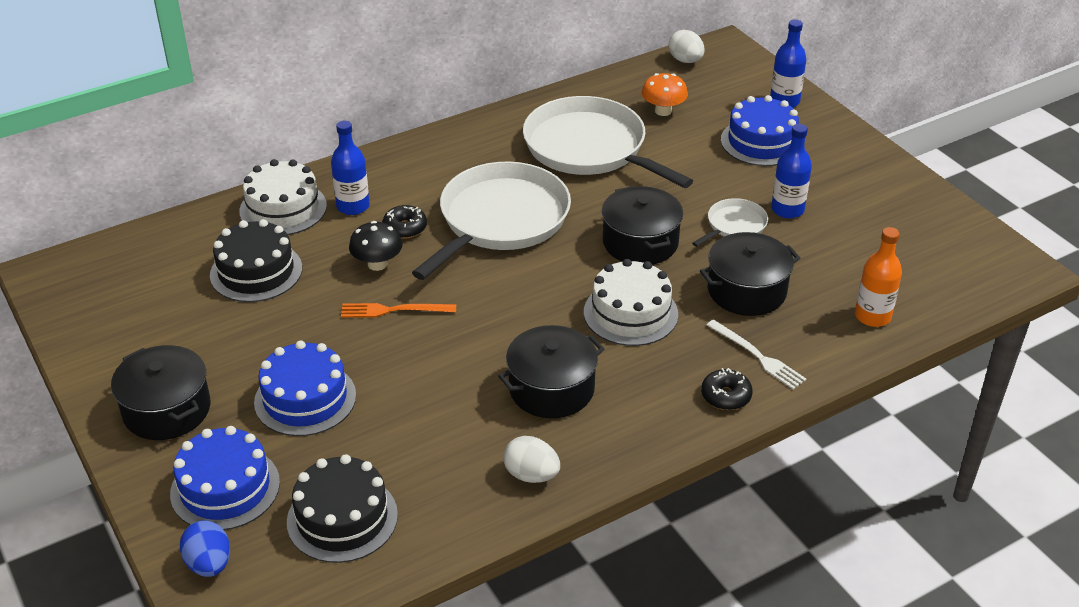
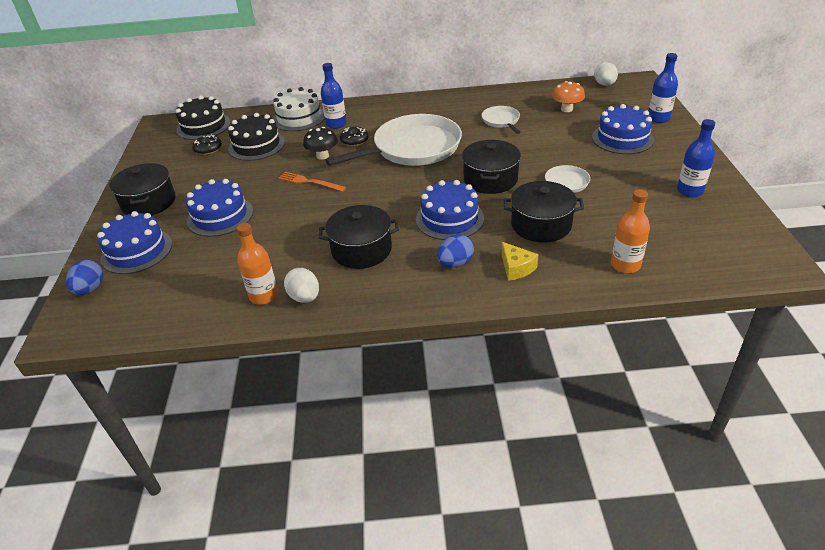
camera: 30 degrees right, 0 degrees up
(342, 518) = (178, 287): black cake -> black cake (203, 126)
(475, 490) = (264, 296): none -> orange bottle
(590, 148) = (501, 121): white pan -> white pan, size x0.46
(630, 313) = (449, 219): white cake -> blue cake
(683, 371) = (455, 263): none -> blue egg
(726, 396) = (472, 287): black donut -> black donut (208, 149)
(757, 356) = (516, 268): white fork -> yellow cheese
(787, 209) = (610, 182): blue bottle -> blue bottle (690, 191)

